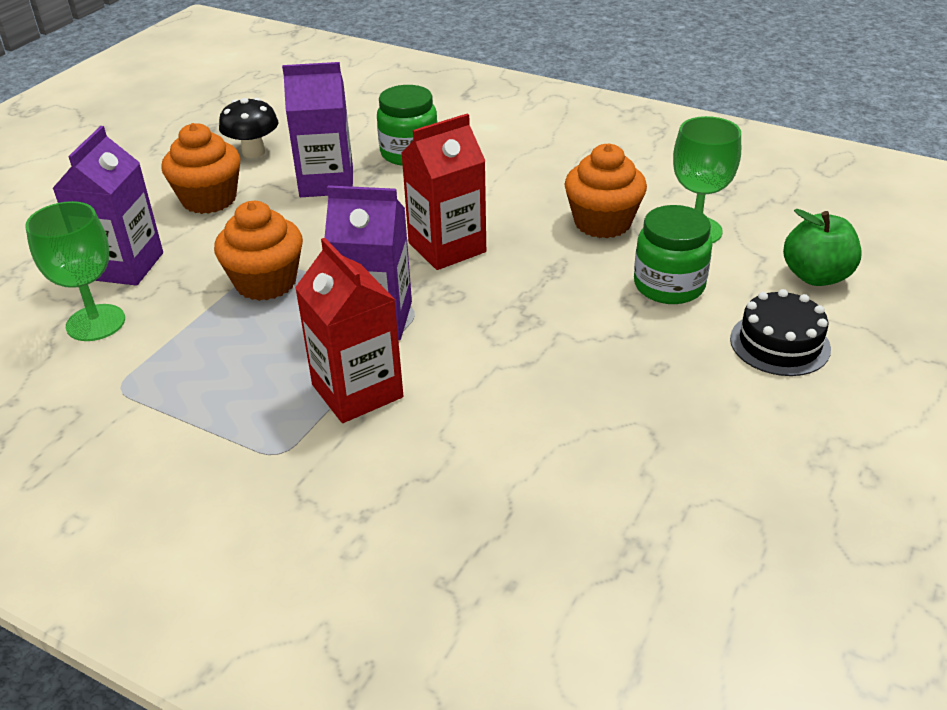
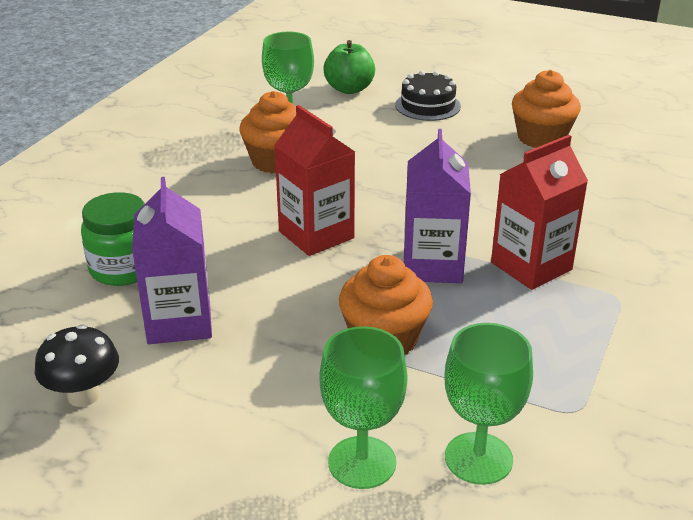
camera: 95 degrees left, 5 degrees down
(124, 266) = (362, 462): purple carton -> green goblet
(209, 199) = (206, 415): orange cupcake -> orange cupcake (541, 138)
(669, 286) = (366, 138): green jar -> none

